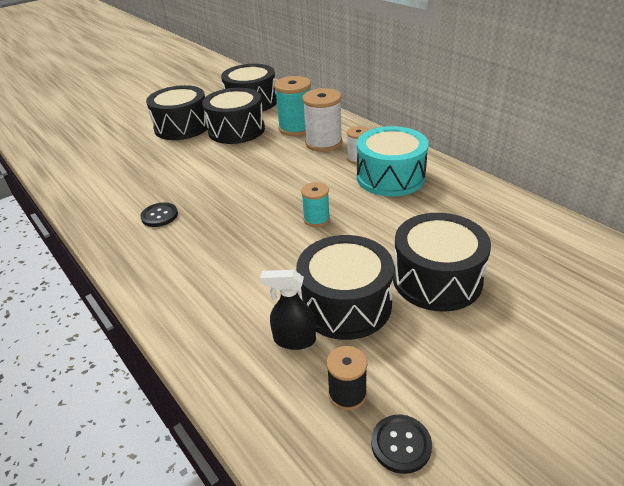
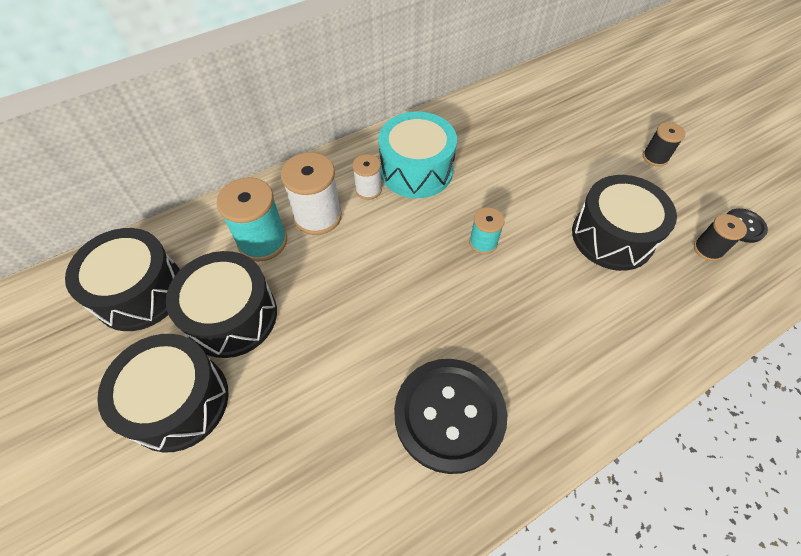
camera: 85 degrees left, 20 degrees up
(159, 216) = (449, 415): black button -> black button, size x2.23
(294, 340) = (658, 278): black spray bottle -> none
(437, 279) = (579, 172): black drum -> none
(500, 351) = (655, 157): none -> black spool

